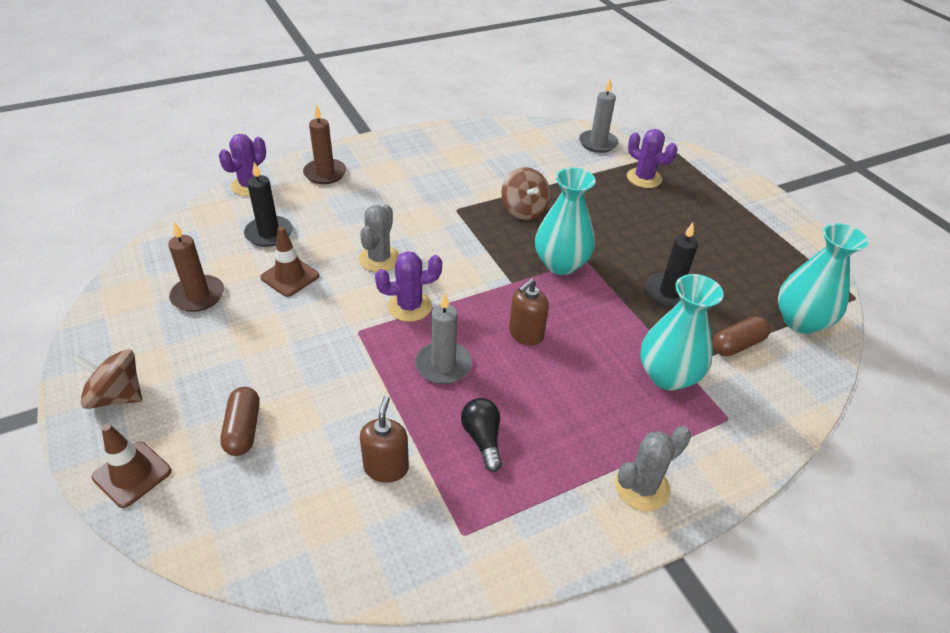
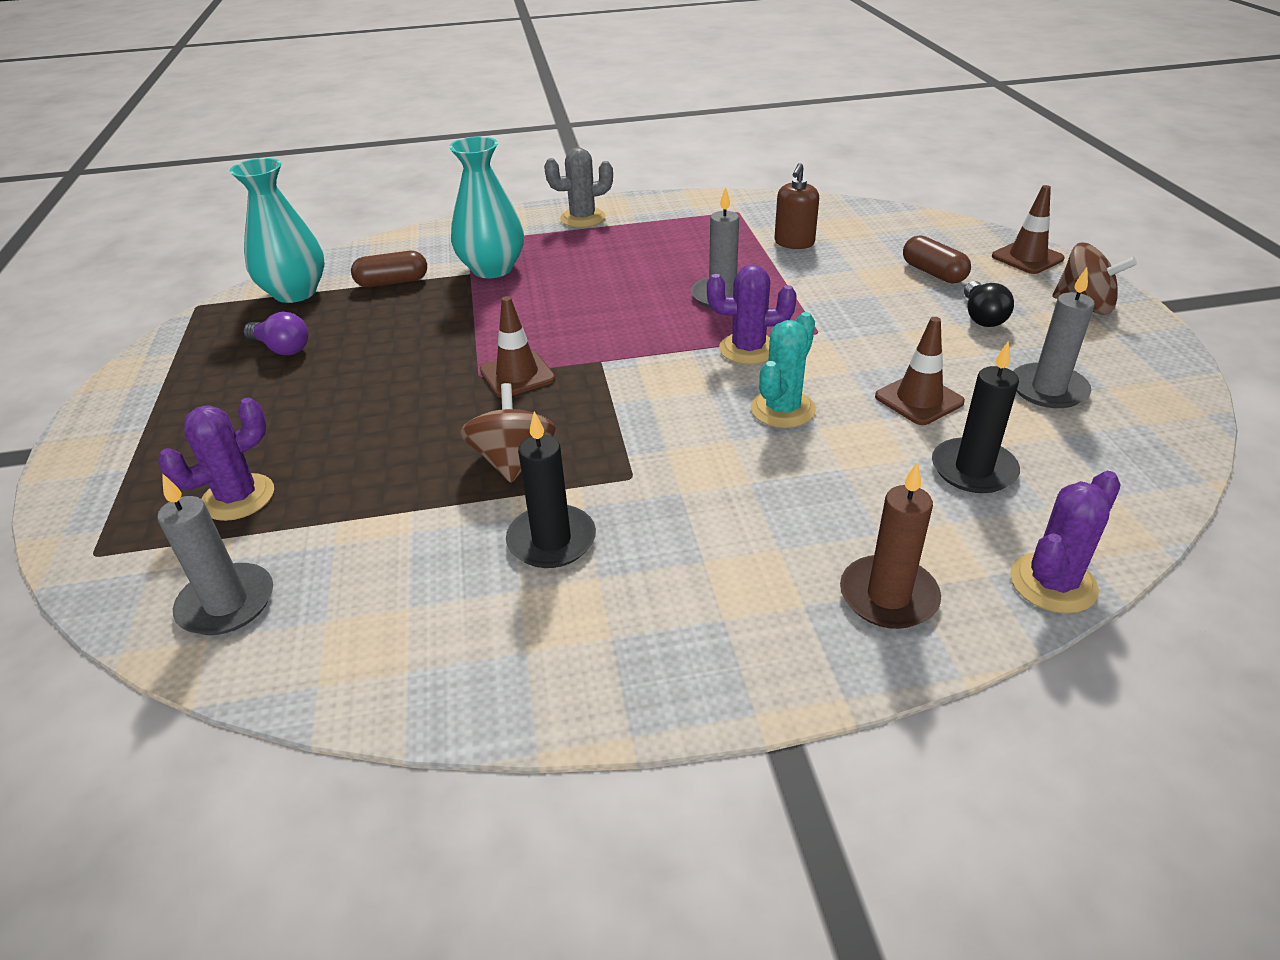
camera: 160 degrees left, 5 degrees down
(198, 296) = (1048, 389): brown candle -> grey candle
(243, 429) = (933, 273): brown capsule -> brown capsule turned 45 degrees counterclockwise
(379, 259) = (782, 409): grey cactus -> turquoise cactus
(482, 439) = (702, 249): black light bulb -> black light bulb (982, 317)
(525, 334) = (616, 311): brown soap dispenser -> none
(561, 264) = (517, 375): turquoise vase -> brown traffic cone
(644, 178) = (238, 497): purple cactus -> purple cactus turned 75 degrees clockwise
(669, 293) = (408, 330): black candle -> black candle (551, 540)
(738, 265) = (282, 348): none -> purple light bulb

